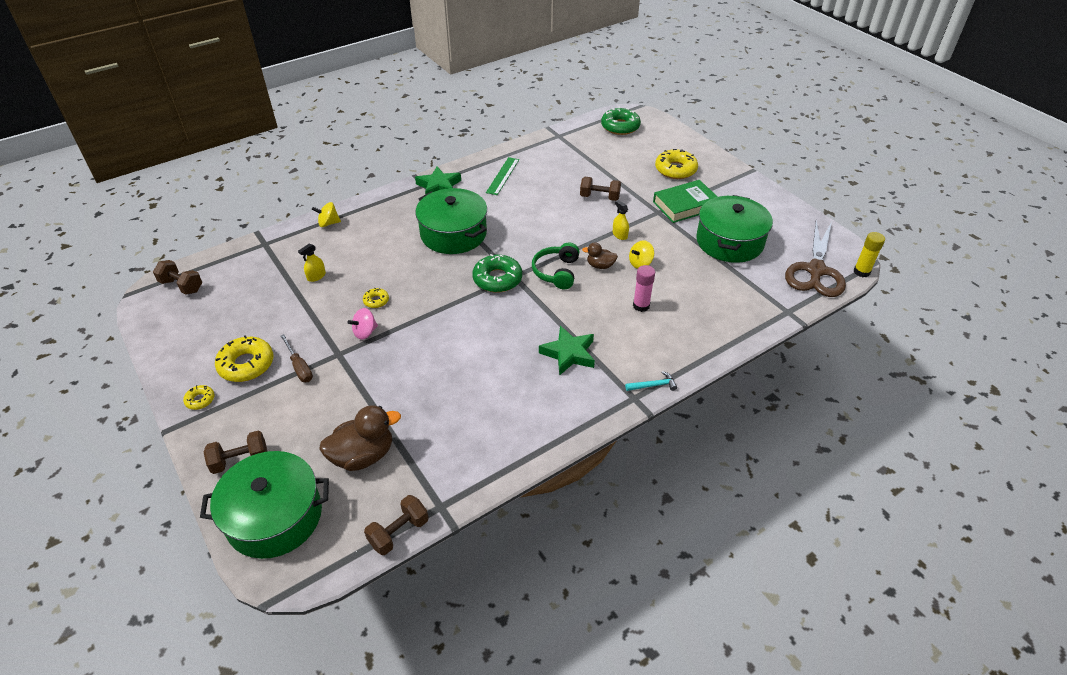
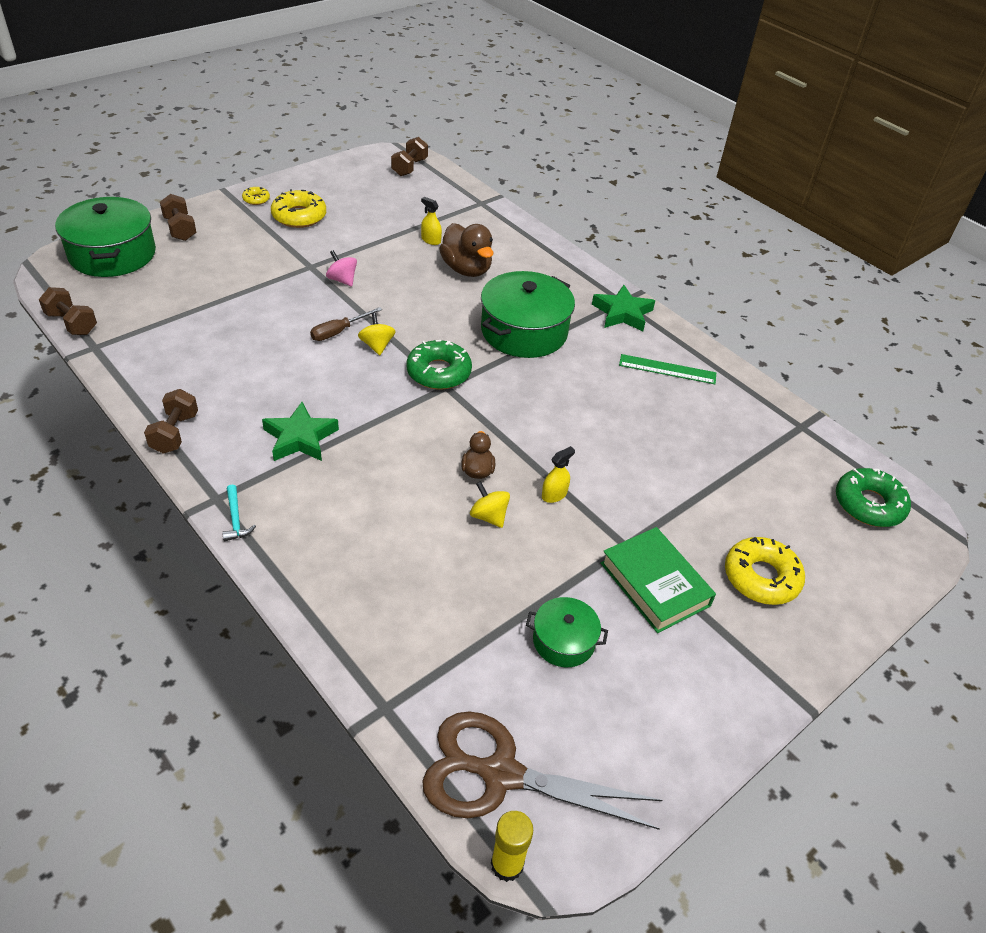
camera: 80 degrees right, 0 degrees up
(299, 367) = (293, 245): brown screwdriver -> brown screwdriver (338, 332)
(328, 223) = (525, 238): yellow spinning top -> yellow spinning top (377, 345)
(363, 455) = (170, 294): brown duck -> brown duck (466, 269)
(376, 301) = (393, 283): yellow donut -> none
(556, 272) = (458, 426): green headphones -> none
(599, 197) = (645, 473): brown dumbbell -> brown dumbbell (175, 433)
(641, 306) = (393, 513): pink glue stick -> none
(729, 242) = (563, 641): green pot -> green pot, size x0.52

